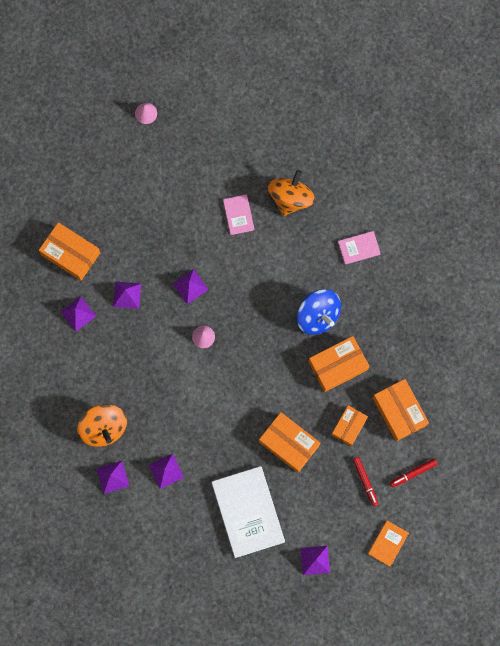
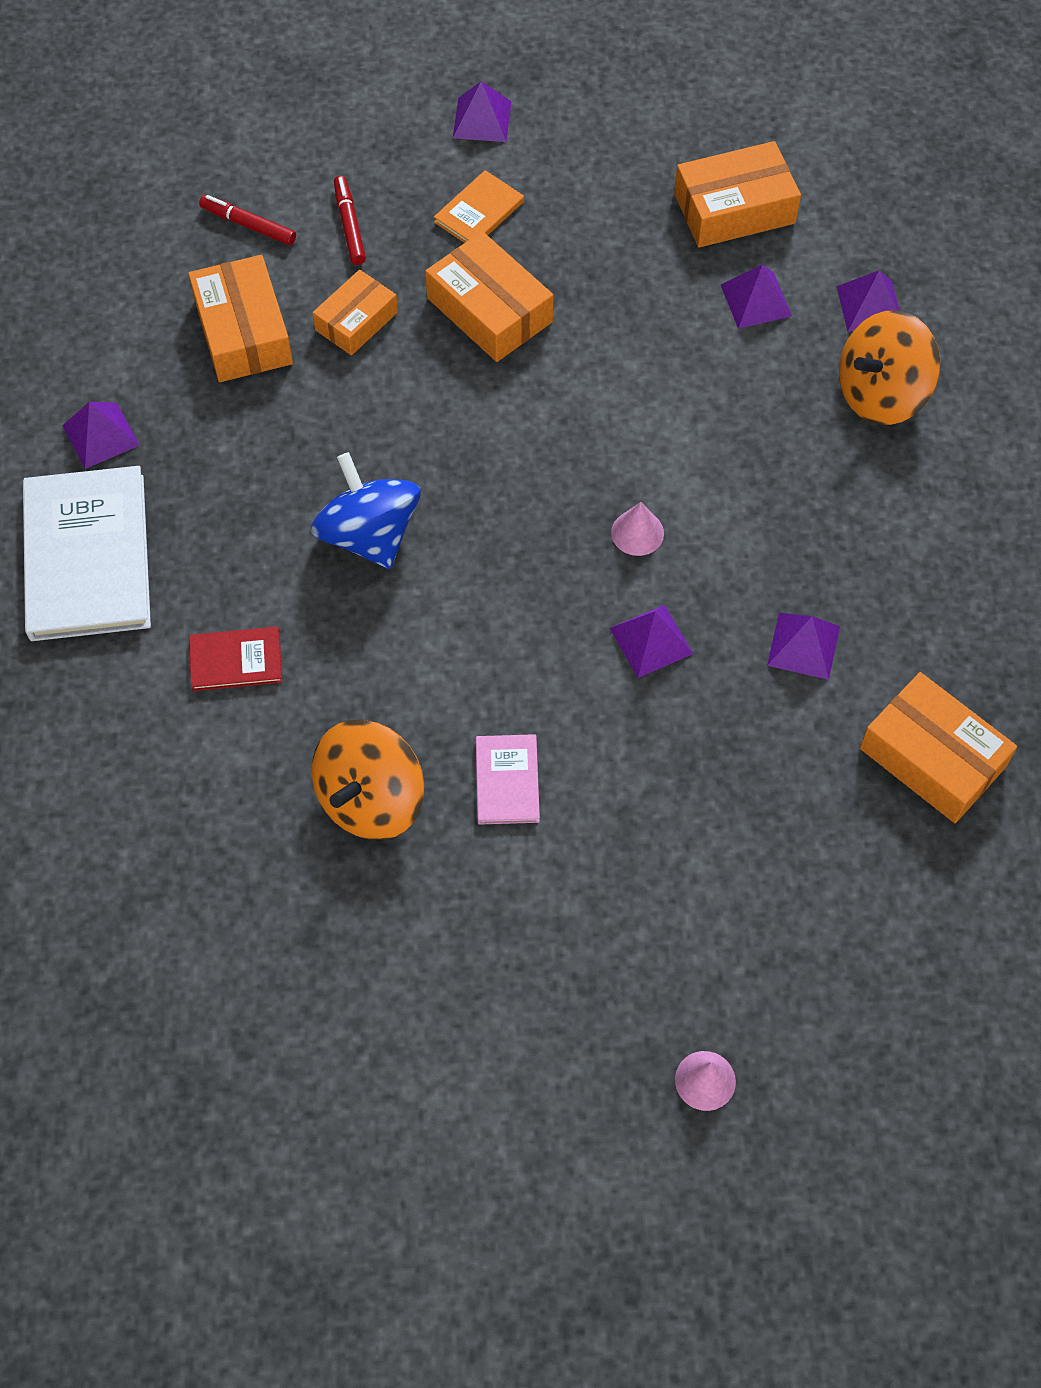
camera: 170 degrees left, 15 degrees down
(78, 314) = (923, 623): purple pyramid -> purple pyramid (100, 435)
(104, 428) = (881, 394): orange spinning top -> orange spinning top turned 105 degrees counterclockwise
(248, 512) = (598, 210): white book -> white book (87, 557)
(338, 365) = (350, 433): orange box -> orange box (734, 208)
(359, 248) = (236, 660): pink book -> red book
(388, 543) = (333, 125): orange book -> orange book (479, 212)
(413, 473) = (248, 225): red marker -> red marker turned 135 degrees counterclockwise

